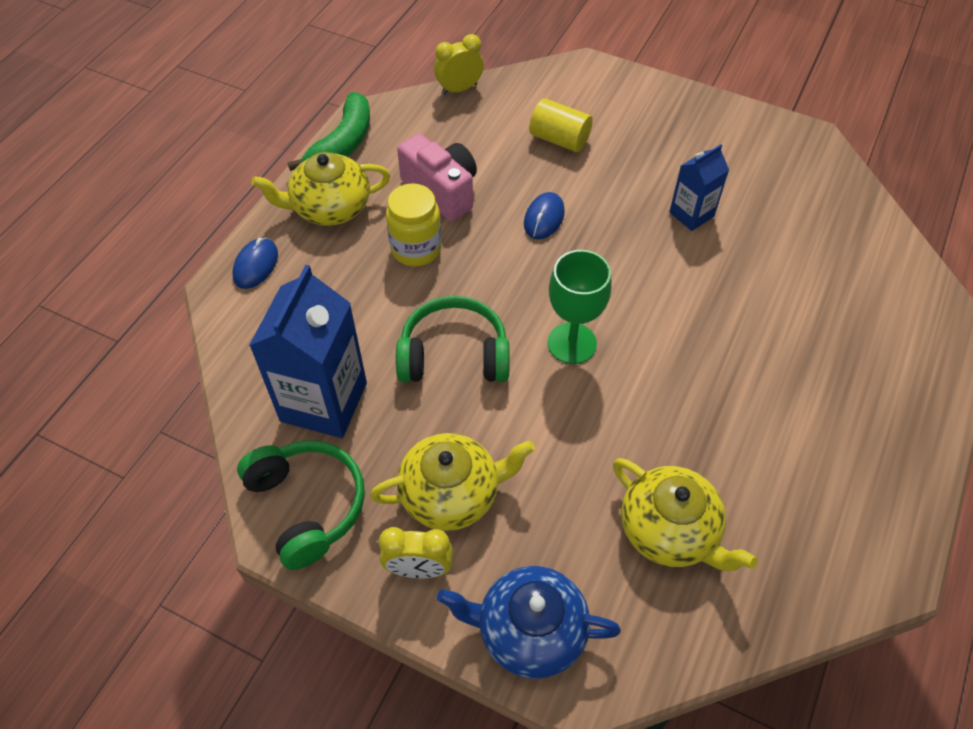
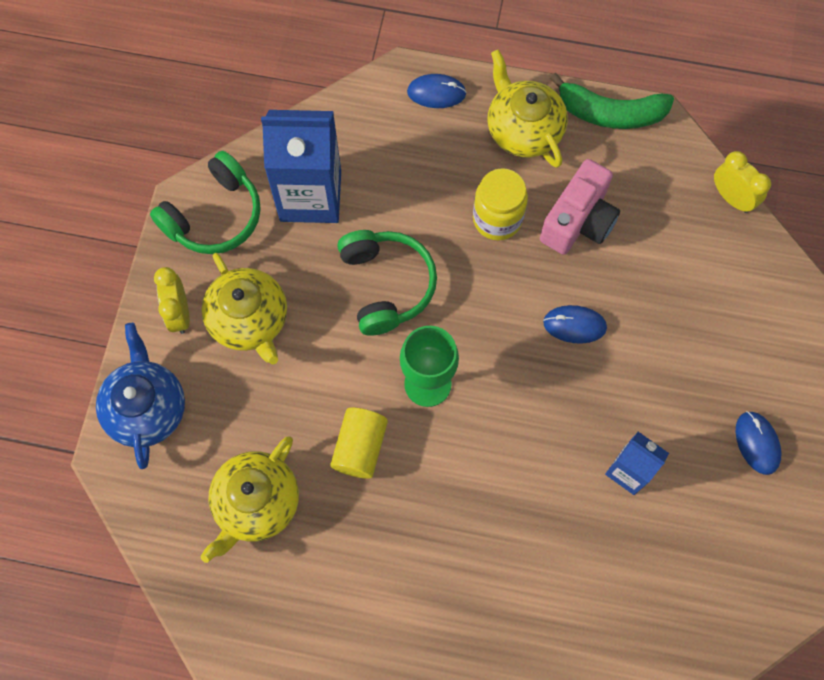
camera: 75 degrees right, 15 degrees up
(559, 139) = (692, 316): yellow cylinder -> yellow cylinder (360, 447)
(682, 129) = (757, 443): none -> blue mouse

